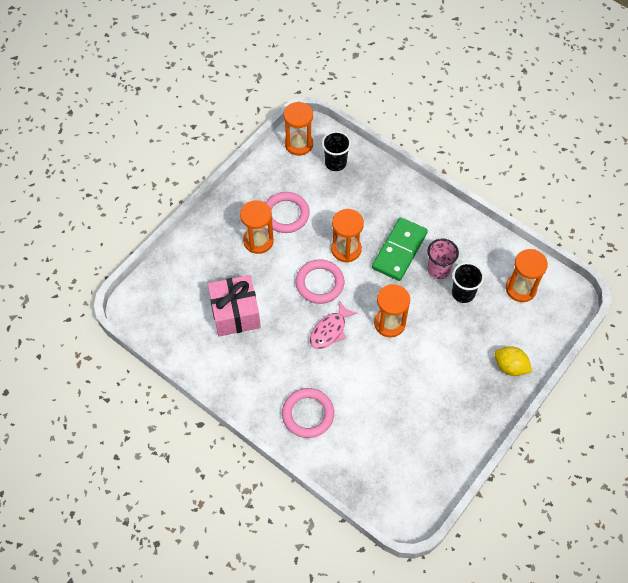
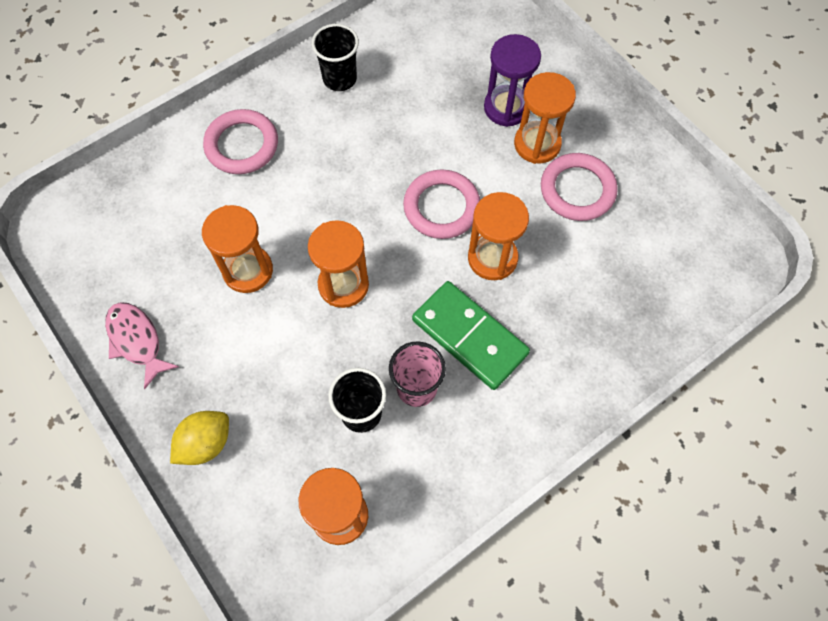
camera: 105 degrees right, 5 degrees up
(234, 263) = (506, 108): none -> purple hourglass
(235, 313) = (423, 93): pink gift -> none
(299, 144) = (715, 239): orange hourglass -> orange hourglass (248, 270)
(330, 330) = (358, 202): pink fish -> pink fish (136, 341)
(335, 163) = (667, 285): black cup -> black cup (339, 79)

